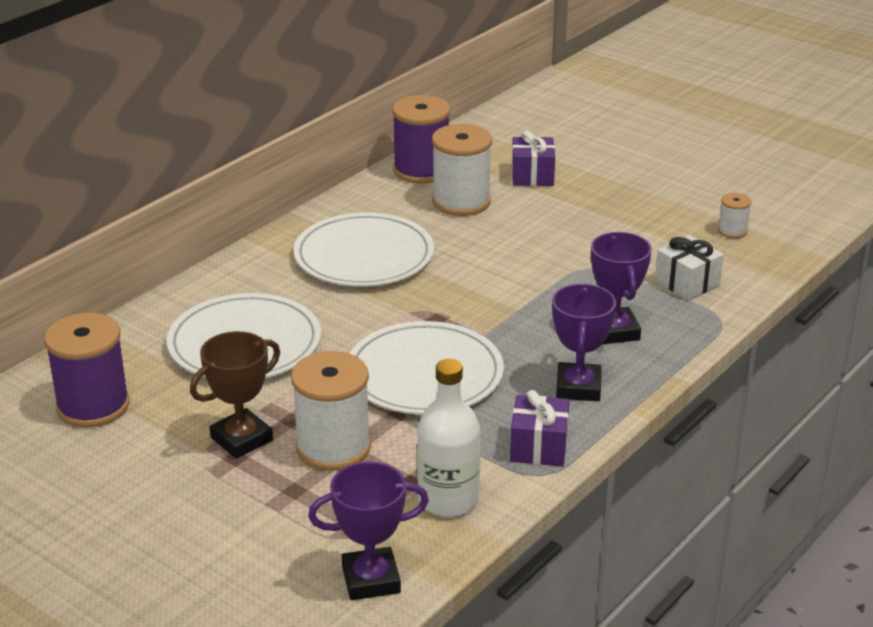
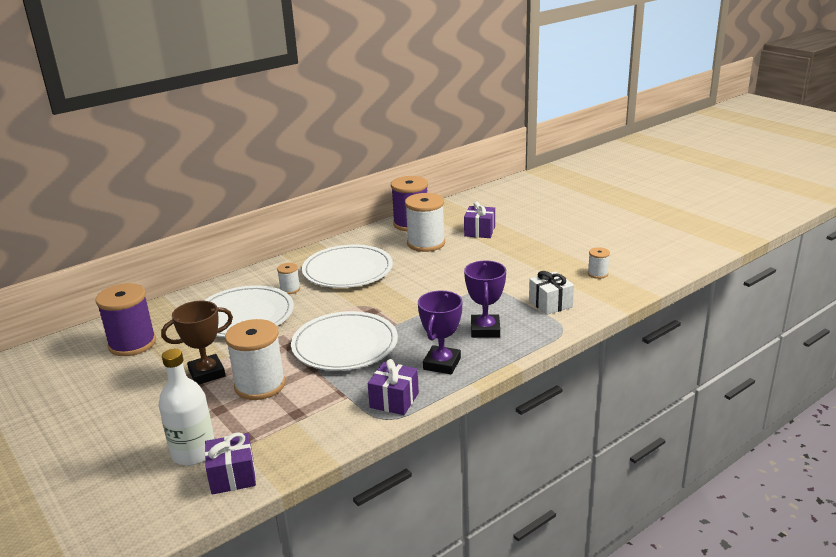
camera: 15 degrees right, 5 degrees down
(291, 294) = (290, 289): none -> white spool
(371, 579) = (232, 476): purple trophy -> purple gift
(448, 500) = (314, 428): white bottle -> white bottle (193, 453)

